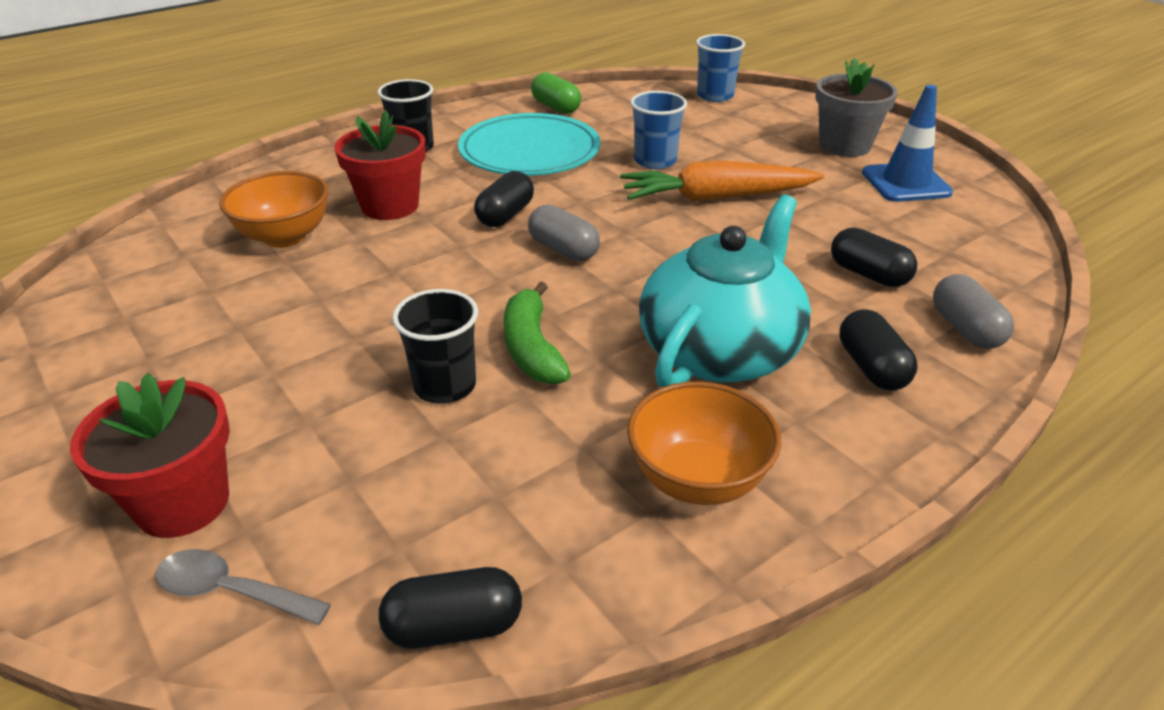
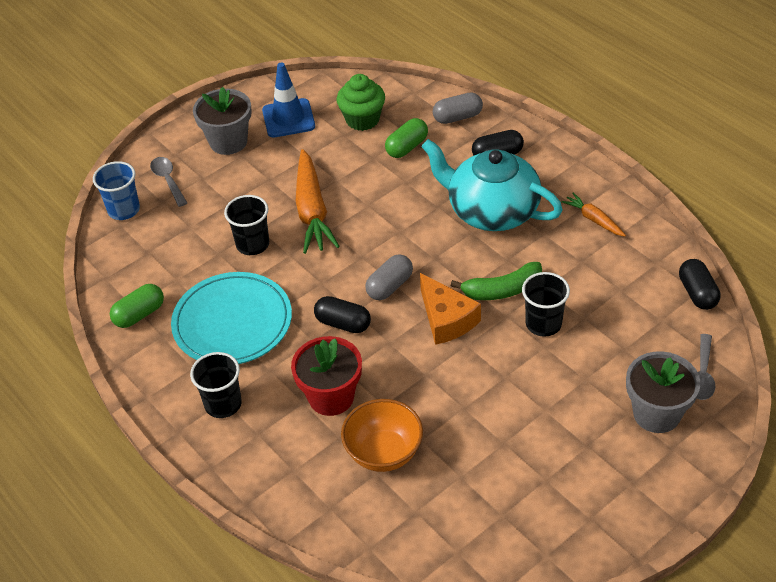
camera: 90 degrees left, 10 degrees up
(183, 503) = (656, 413): red flower pot -> grey flower pot
(487, 292) = (446, 319): none -> orange cheese
(655, 161) = (252, 244): blue cup -> black cup
(697, 479) = (593, 219): orange bowl -> orange carrot
(766, 115) = (168, 180): none -> grey spoon
(868, 274) = (407, 147): black capsule -> green capsule
(924, 238) = (362, 119): none -> green cupcake

